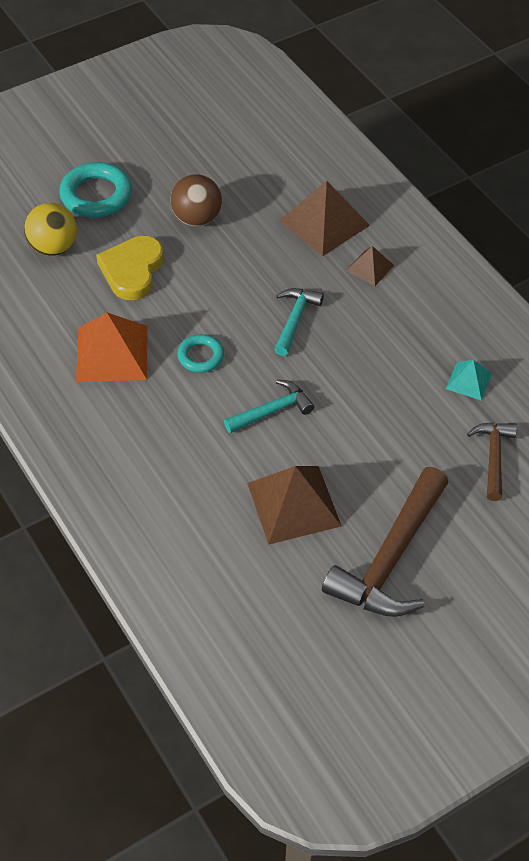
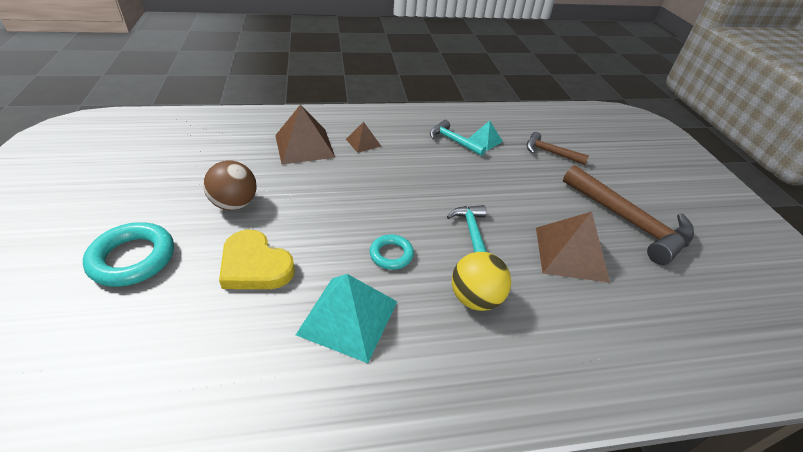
camera: 70 degrees left, 10 degrees down
(53, 247) = (164, 318): yellow ball -> yellow ball (475, 298)
(112, 353) = (348, 317): orange pyramid -> turquoise pyramid
(295, 319) = (386, 190): turquoise hammer -> turquoise hammer (453, 141)

